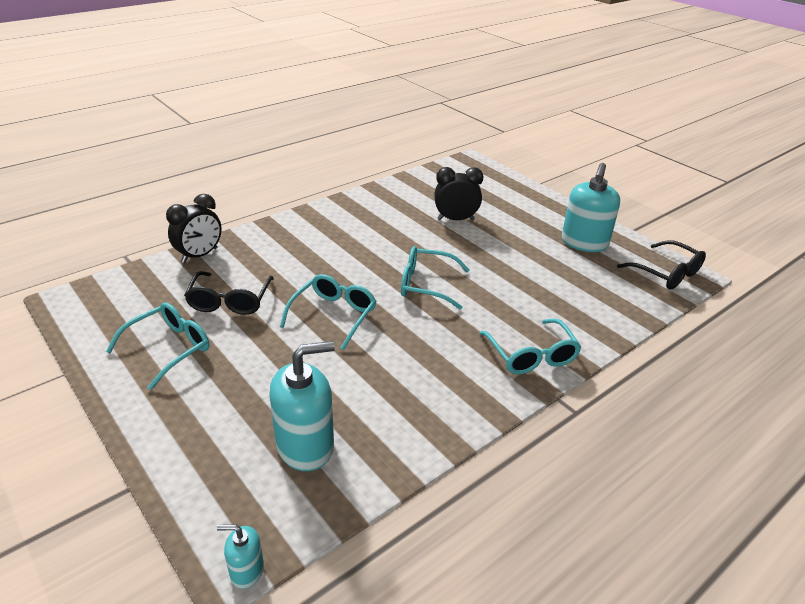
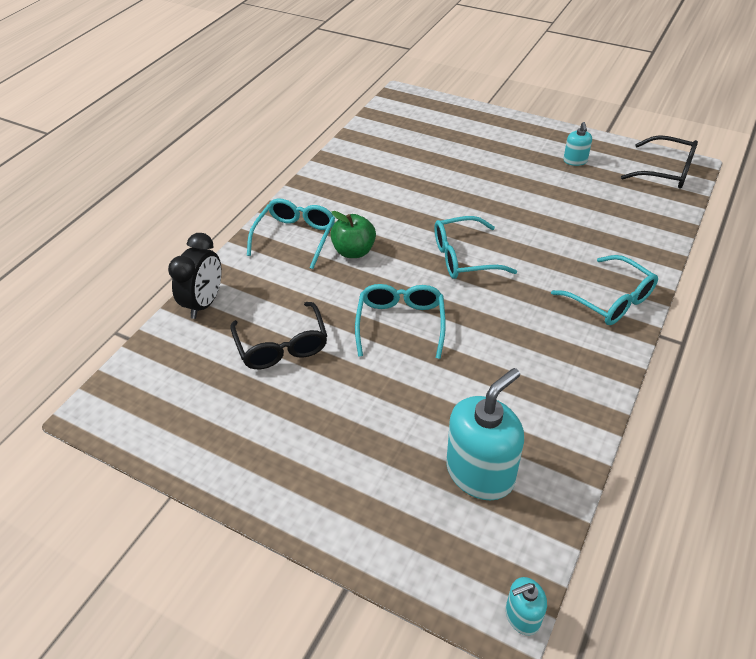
camera: 20 degrees left, 10 degrees up
(169, 348) = (263, 424): turquoise glasses -> turquoise glasses (295, 237)
(340, 254) = (354, 251): none -> green apple
(455, 219) = (438, 172): black clock -> none
(584, 243) = (575, 161): turquoise soap dispenser -> turquoise soap dispenser, size x0.49

